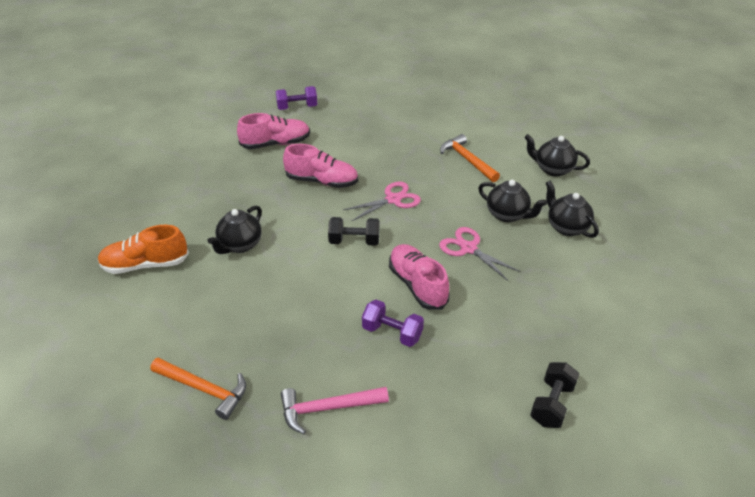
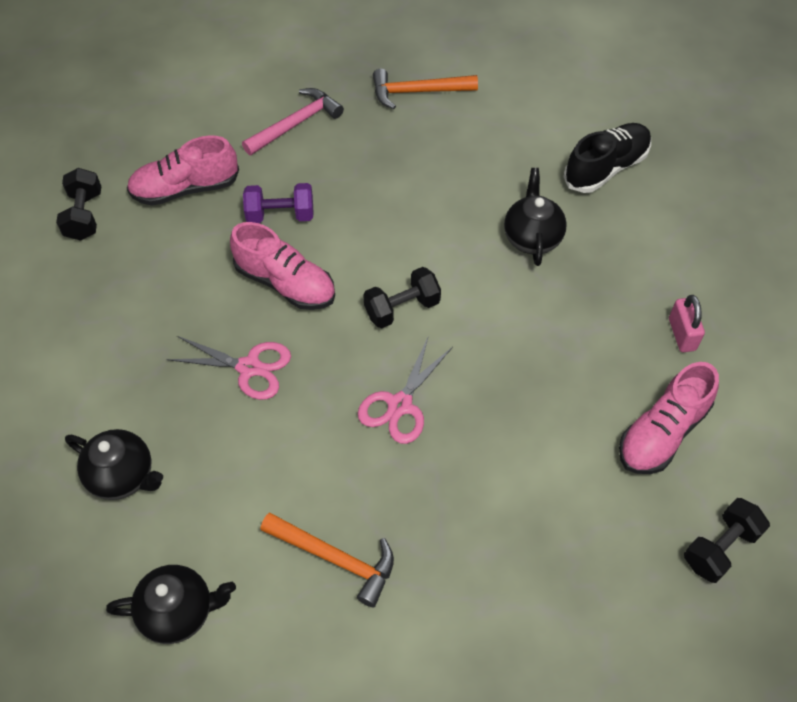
camera: 150 degrees right, 15 degrees up
(145, 264) = (605, 168): orange shoe -> black shoe
(218, 171) = (681, 334): none -> pink padlock
(297, 107) = (720, 548): purple dumbbell -> black dumbbell
(322, 181) = (525, 389): pink shoe -> pink shoe (185, 189)
(507, 215) = (218, 458): black teapot -> none

